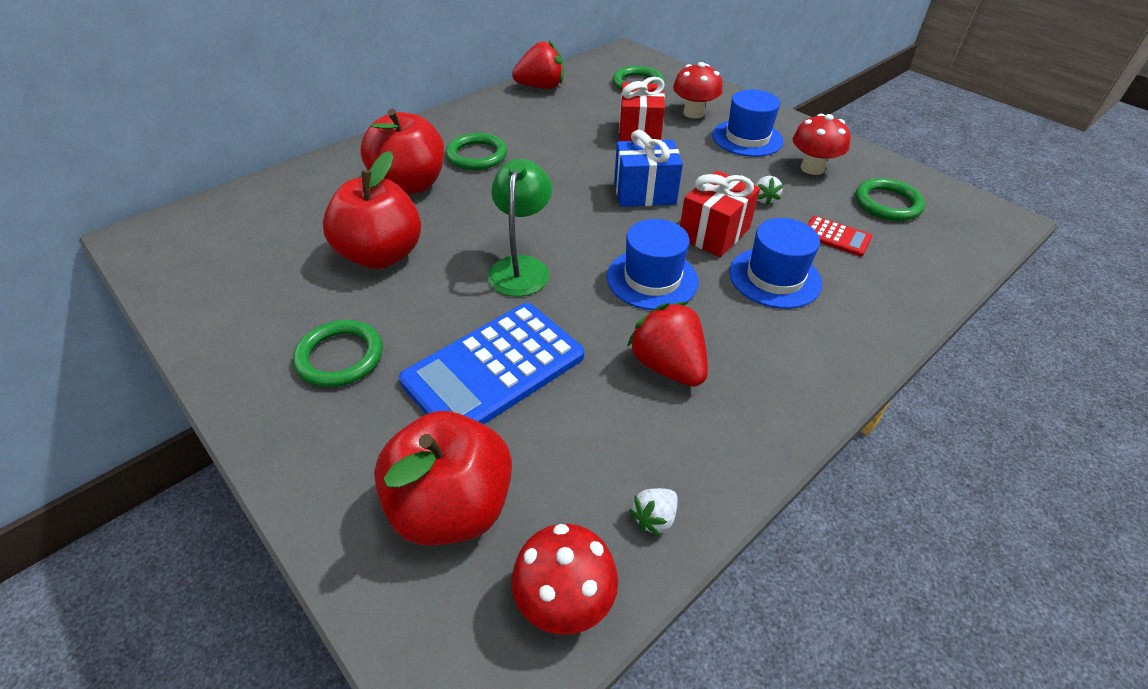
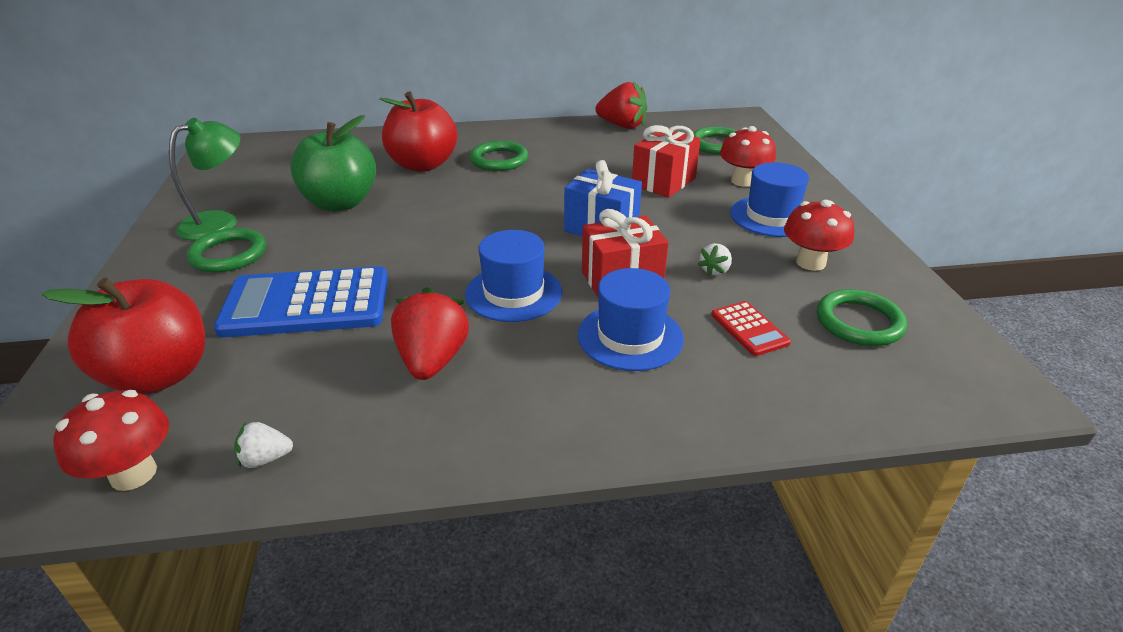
camera: 35 degrees right, 10 degrees down
(381, 255) = (340, 203): red apple -> green apple
(521, 267) = (423, 245): green lamp -> green lamp (219, 222)

